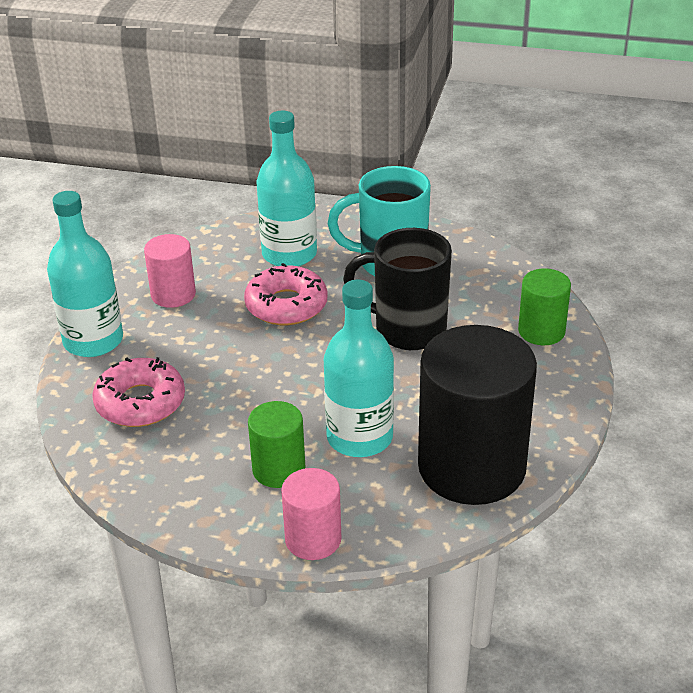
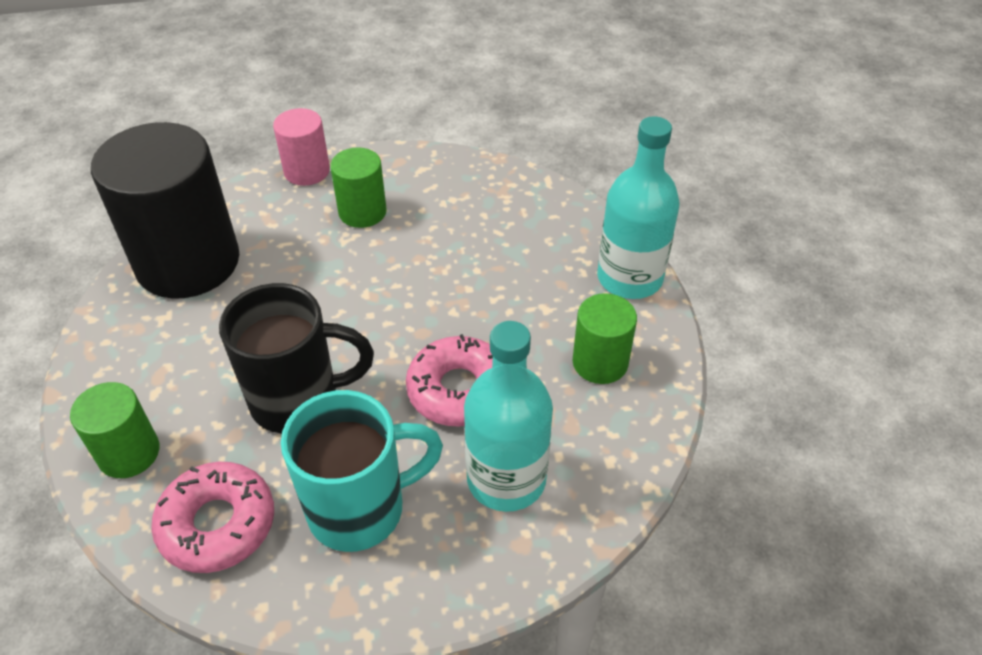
camera: 155 degrees right, 10 degrees up
(140, 402) = (526, 232): pink donut -> pink donut (217, 524)
(173, 294) = (600, 362): pink cylinder -> green cylinder
(359, 437) = (303, 259): turquoise bottle -> none

